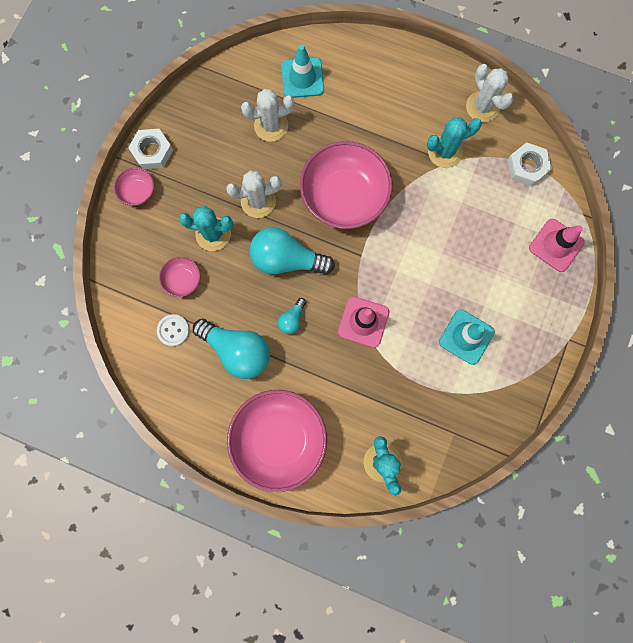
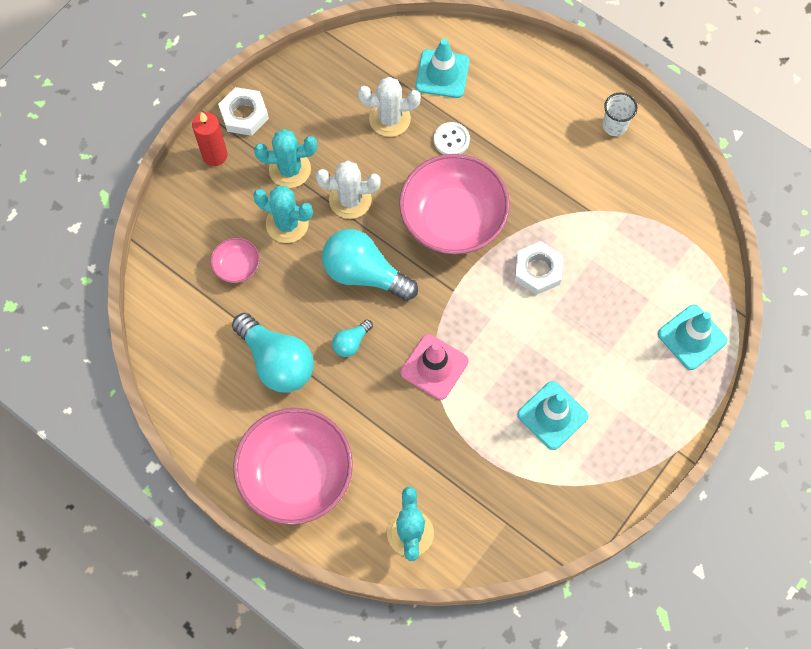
camera: 15 degrees right, 10 degrees down
(138, 192) = (215, 155): pink bowl -> red candle
(173, 330) = (209, 320): white button -> white button (451, 140)
(445, 152) = (587, 197): turquoise cactus -> turquoise cactus (290, 169)
(450, 88) = (614, 126): none -> white cup
(482, 107) = (647, 157): white cactus -> none
(527, 167) = (682, 238): white nut -> white nut (538, 270)
(556, 245) = (692, 337): pink traffic cone -> turquoise traffic cone

